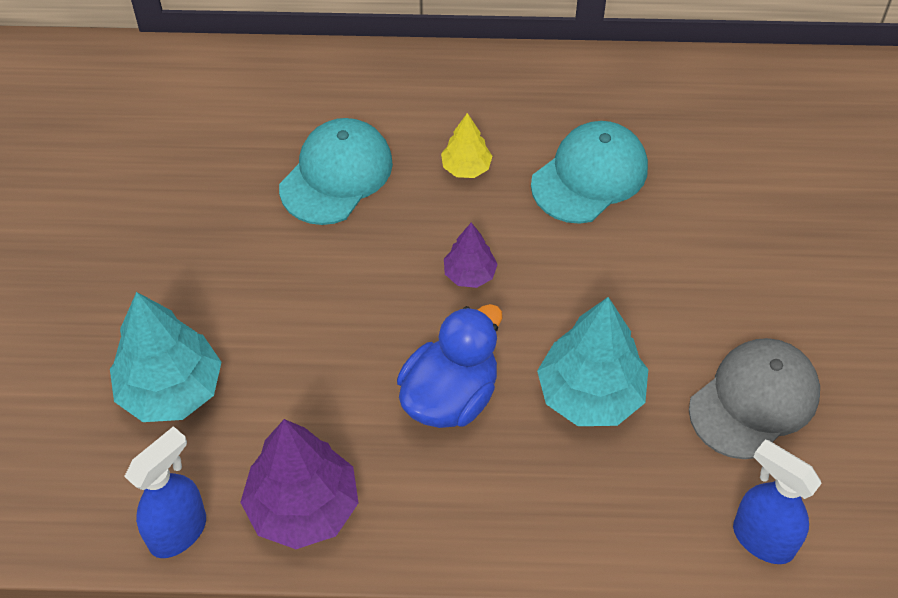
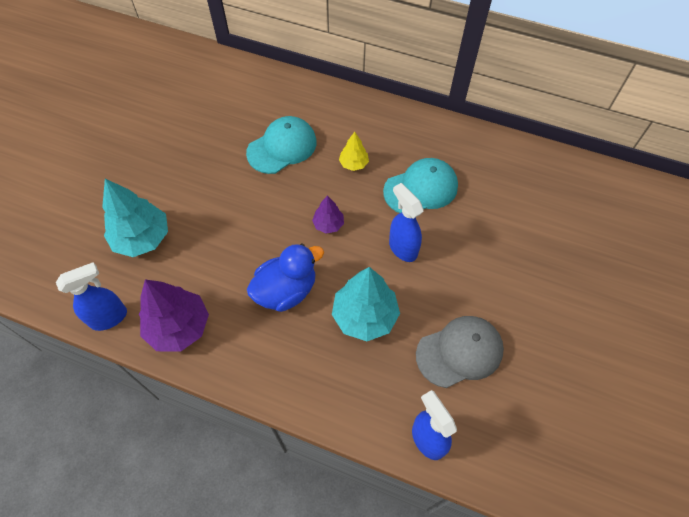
camera: 20 degrees right, 5 degrees up
(602, 275) = (402, 248): none -> blue spray bottle

